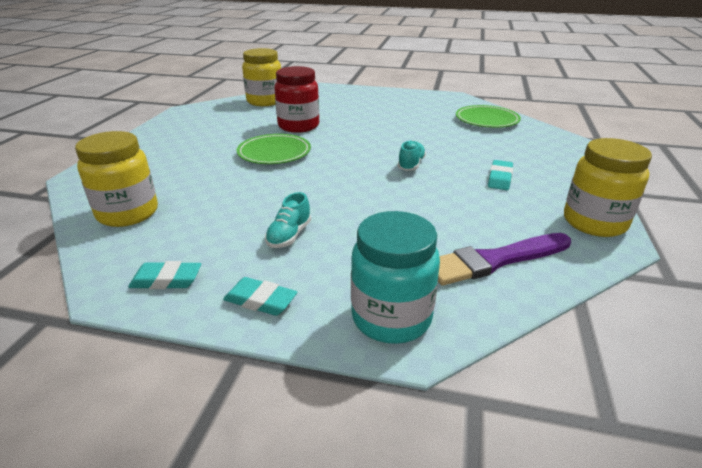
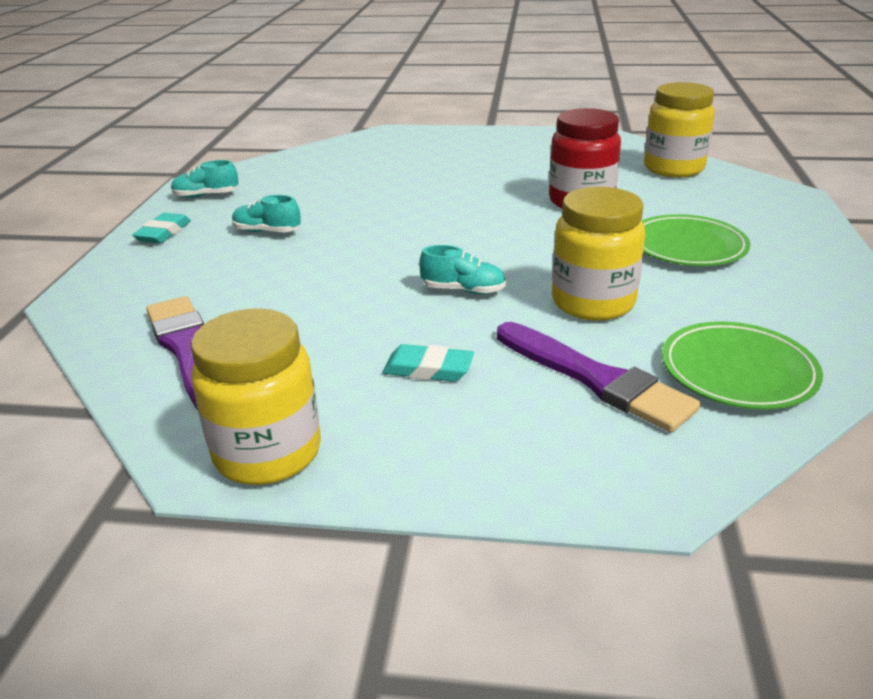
camera: 85 degrees right, 0 degrees up
(128, 213) = (318, 162): yellow jar -> yellow jar (593, 302)
(166, 280) = (206, 195): turquoise eraser -> turquoise shoe
(274, 153) = (476, 199): green plate -> green plate (687, 246)
(391, 318) = (113, 290): turquoise jar -> none
(499, 144) = (595, 379): none -> purple brush

